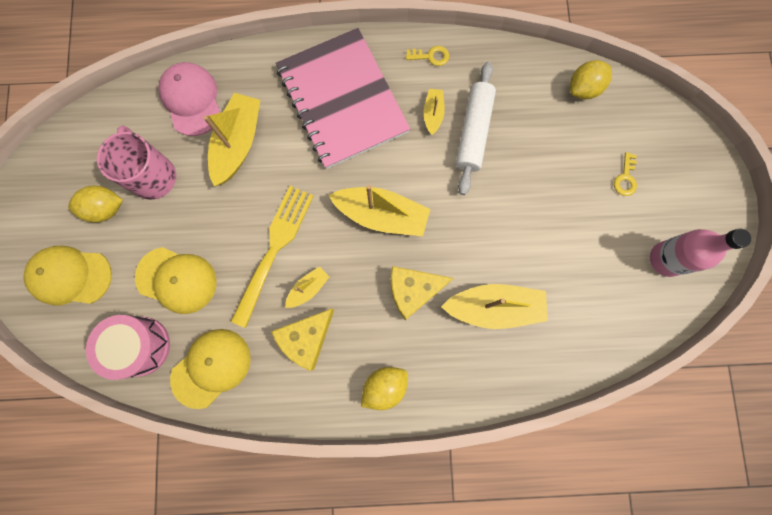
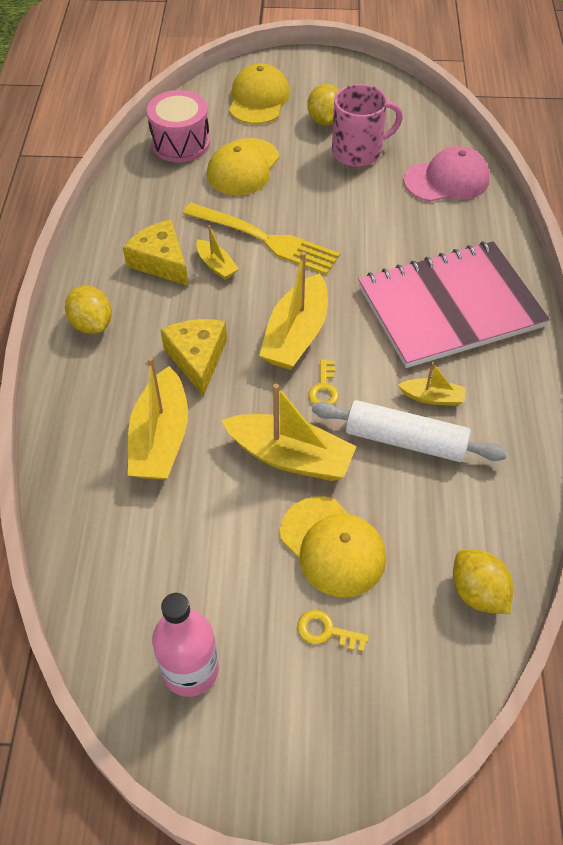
camera: 95 degrees right, 25 degrees down
(211, 367) = (147, 190): yellow cap -> yellow cap (332, 546)
(238, 144) = (393, 215): yellow boat -> yellow boat (290, 457)
(431, 56) = (519, 402): yellow key -> yellow key (324, 388)

